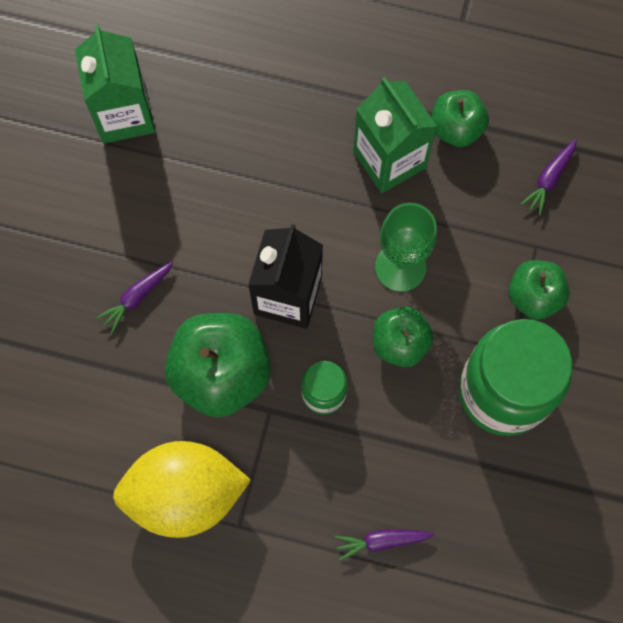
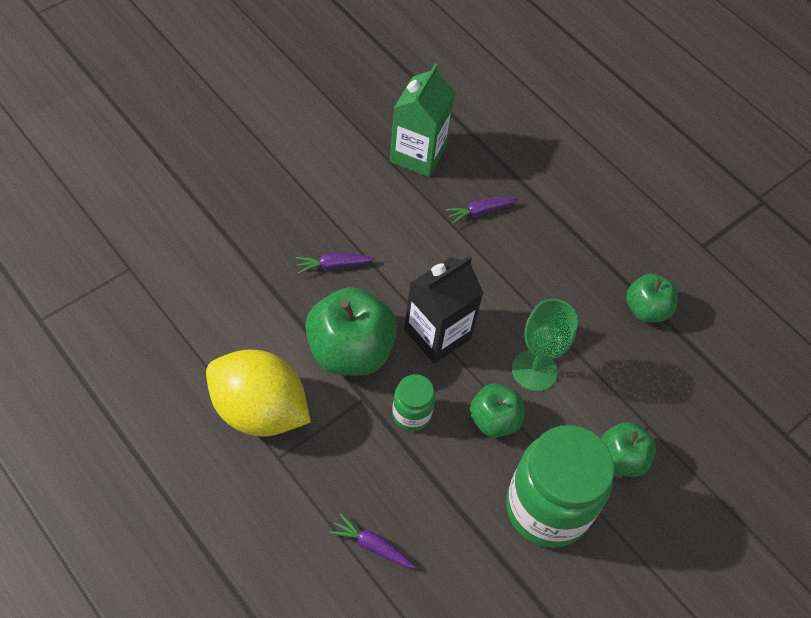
camera: 30 degrees right, 15 degrees down
(389, 159) = (580, 297): green carton -> none
(549, 179) = (693, 388): purple carrot -> purple carrot (480, 212)

